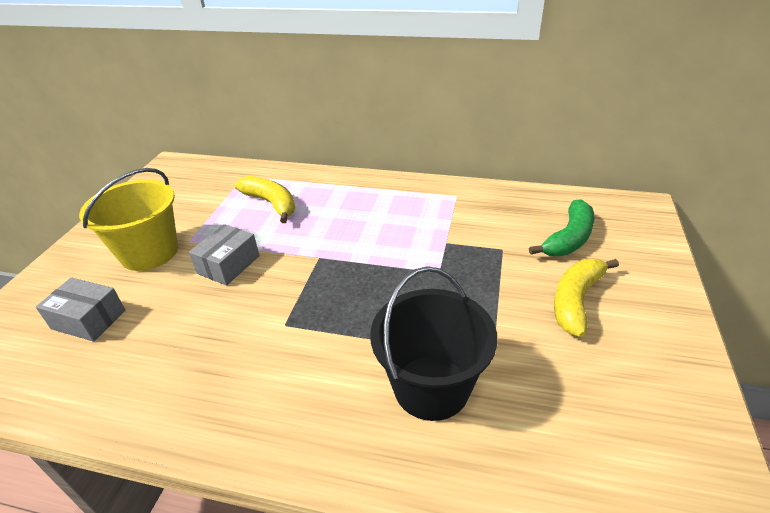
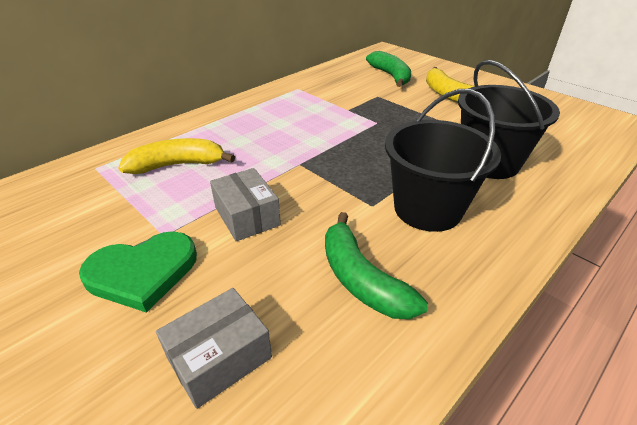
camera: 60 degrees left, 0 degrees up
(149, 252) = (142, 272): yellow bucket -> green heart
(183, 355) = (361, 279): none -> green banana
(301, 363) = (427, 209): none -> black bucket

